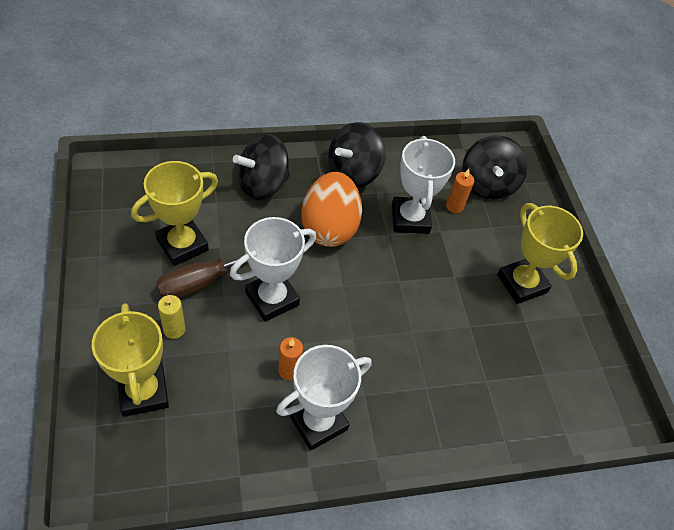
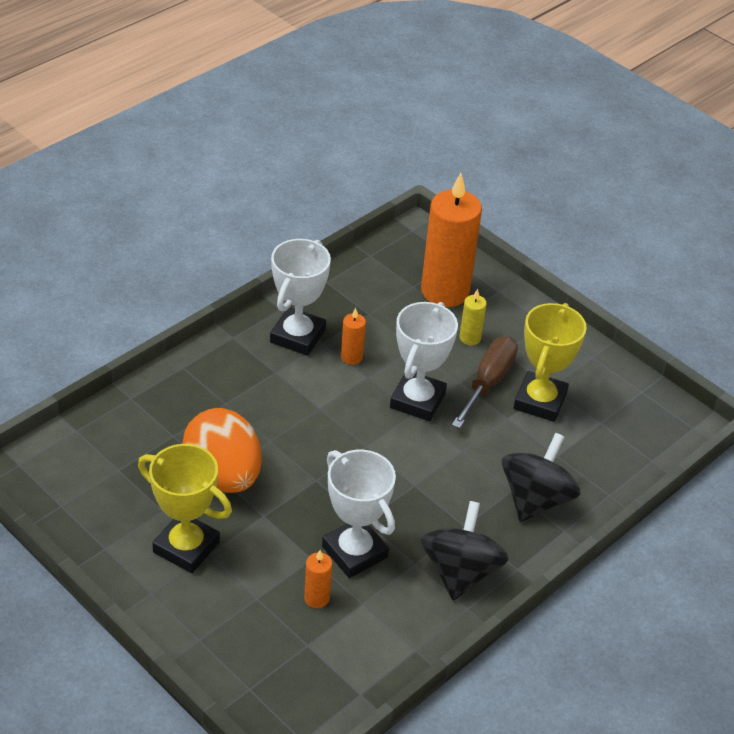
camera: 150 degrees right, 10 degrees down
(143, 392) = (445, 291): yellow trophy -> orange candle
(329, 227) = (428, 493): orange egg -> orange egg (223, 475)
(487, 184) = (297, 654): black spinning top -> none

